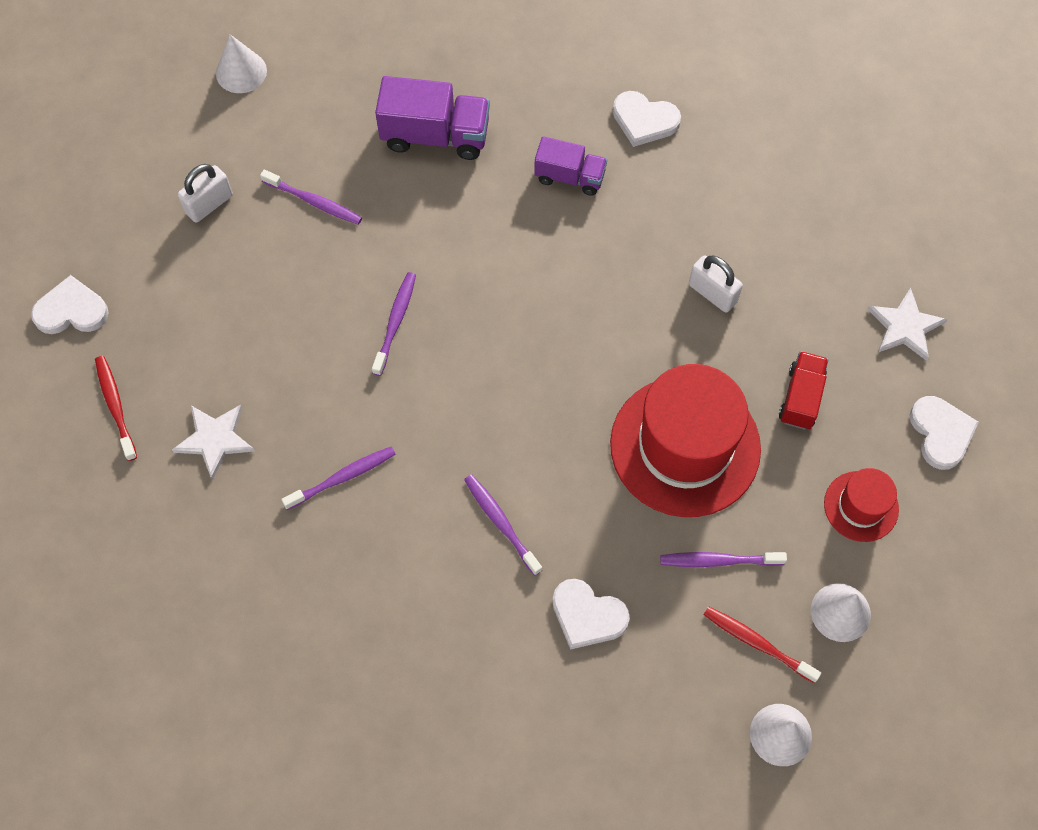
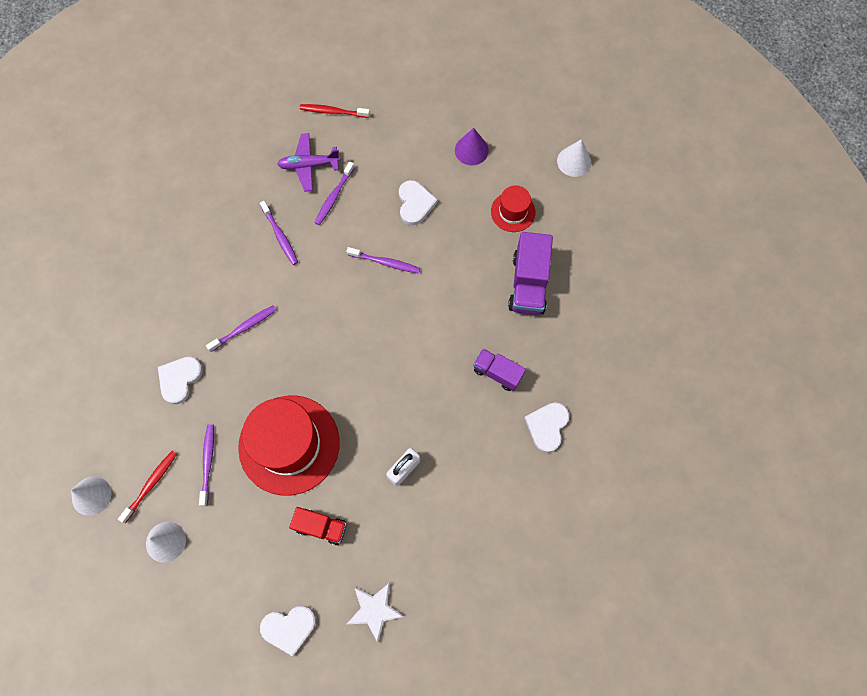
camera: 90 degrees right, 5 degrees up
(71, 310) = (396, 83): white heart -> white heart (415, 203)
(115, 406) = (333, 111): red toothbrush -> red toothbrush turned 150 degrees counterclockwise
(209, 204) = (471, 150): white padlock -> purple cone
(215, 439) = (309, 165): white star -> purple plane
(314, 202) = (474, 210): purple toothbrush -> purple toothbrush (334, 197)
(569, 177) = (497, 373): purple truck -> purple truck turned 105 degrees clockwise
(861, 506) = (238, 563): red hat -> red hat (513, 212)

